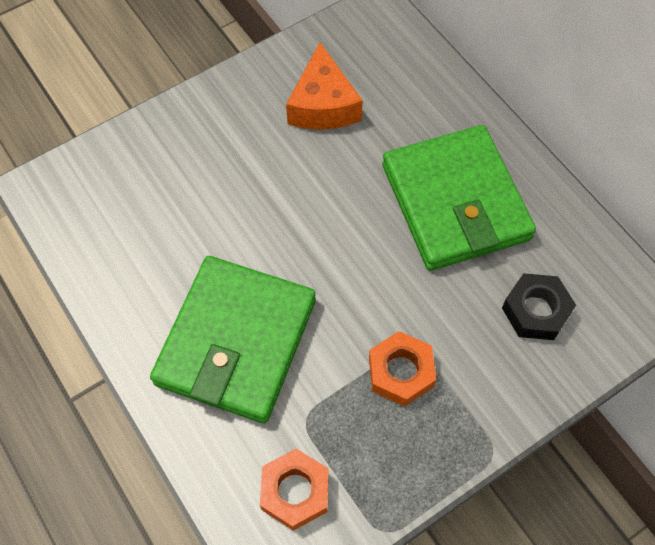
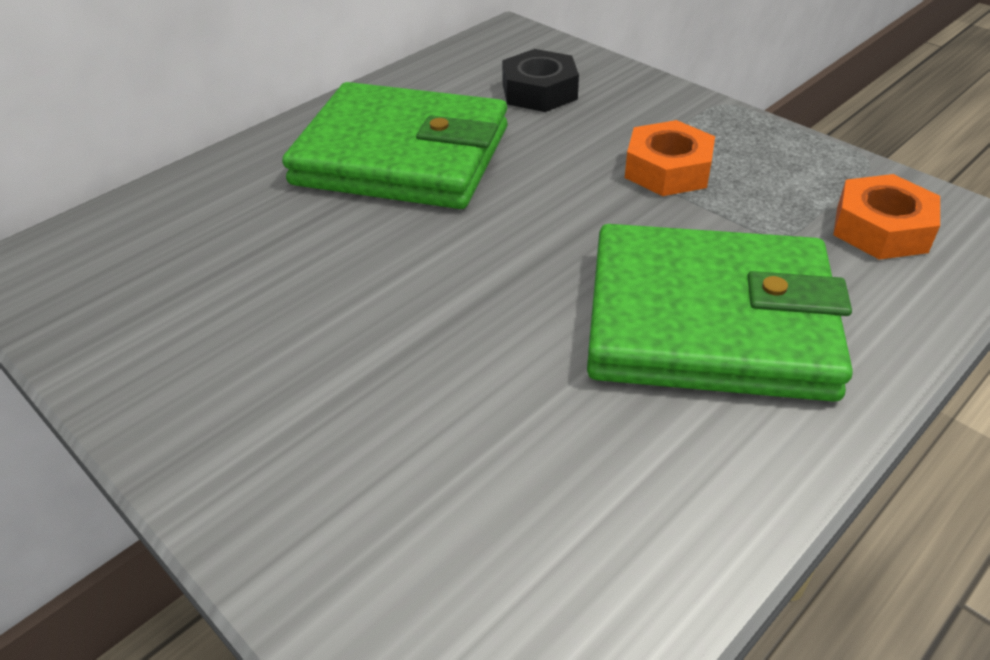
camera: 100 degrees left, 20 degrees down
(323, 105) = (228, 300): orange cheese -> none
(455, 202) = (402, 156): green wallet -> green wallet turned 45 degrees clockwise

